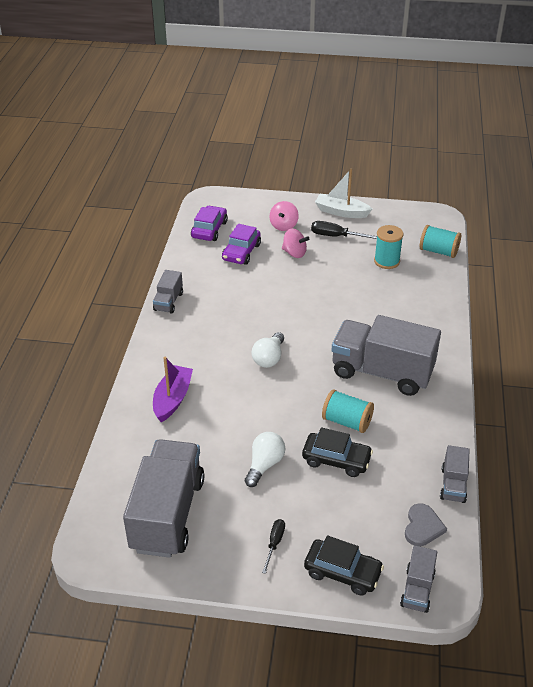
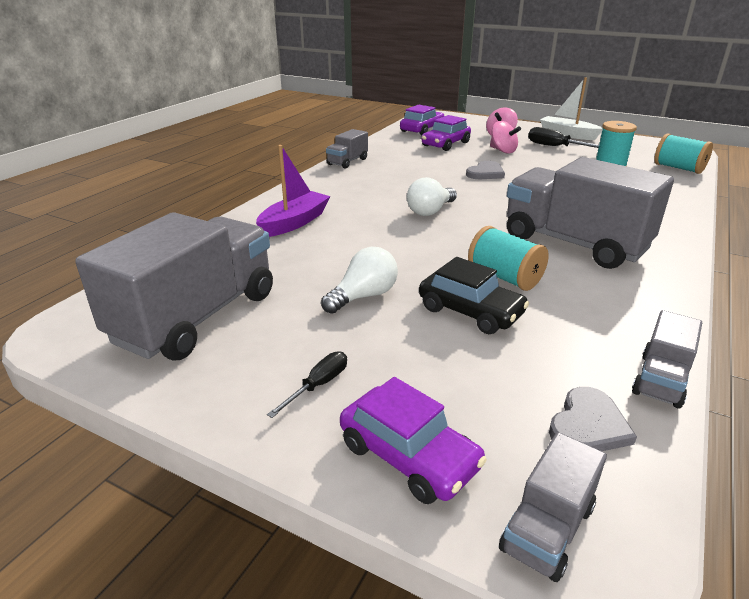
camera: 20 degrees right, 10 degrees down
(292, 293) = (485, 173): none -> grey heart
(342, 572) = (409, 456): black car -> purple car

